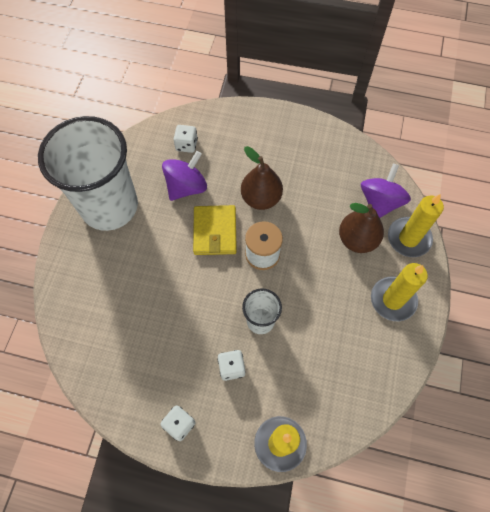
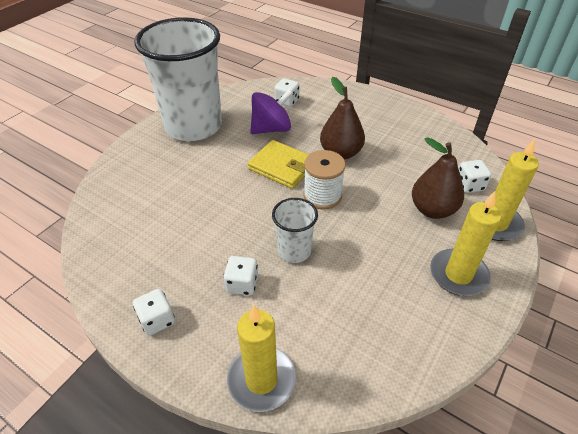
camera: 20 degrees right, 20 degrees down
(215, 231) = (282, 167): yellow wallet -> yellow wallet turned 75 degrees counterclockwise
(380, 202) = (469, 185): purple spinning top -> white dice

